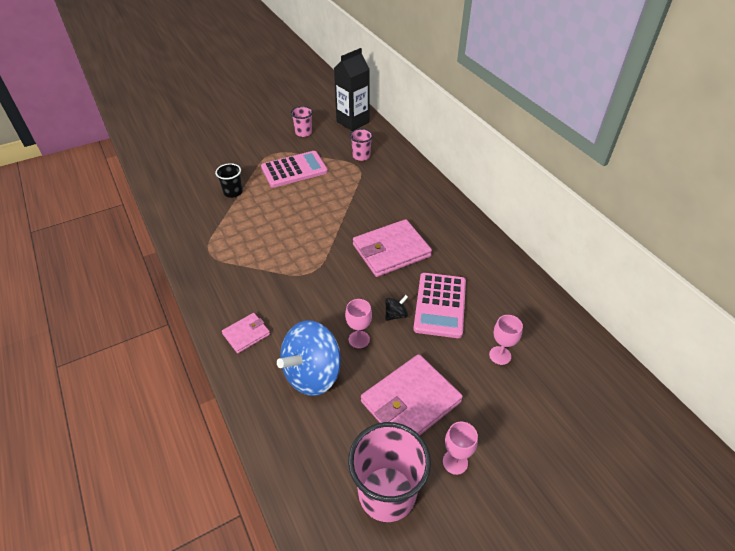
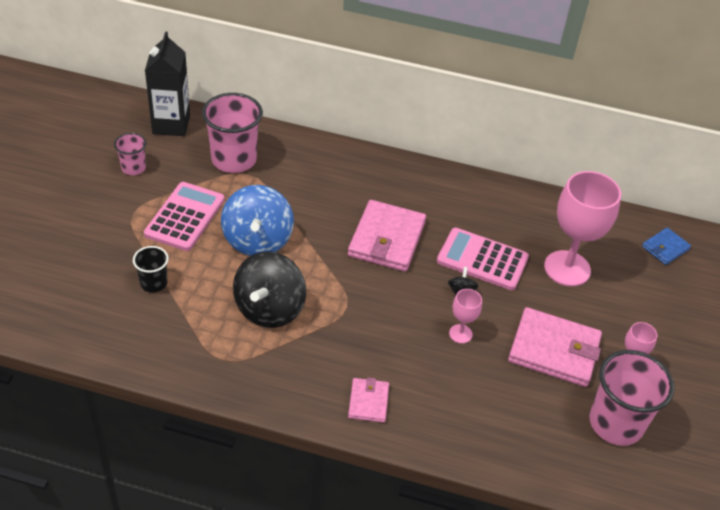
camera: 50 degrees left, 0 degrees up
(269, 243) = (269, 309): none -> black spinning top
(312, 374) = (463, 388): blue spinning top -> blue spinning top (257, 240)
(361, 156) = (234, 160): pink cup -> pink cup, size x1.90
(410, 402) = (554, 350): pink wallet -> pink wallet turned 75 degrees counterclockwise
(440, 305) = (482, 259): pink calculator -> pink calculator turned 150 degrees clockwise
(500, 355) = (567, 268): pink goblet -> pink goblet, size x2.12
(614, 402) = (665, 248): none -> blue wallet

